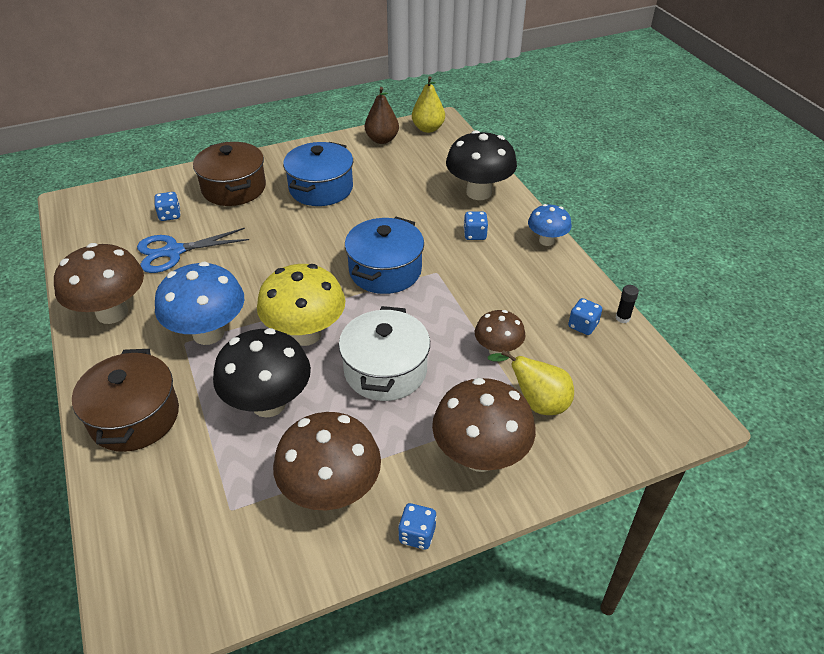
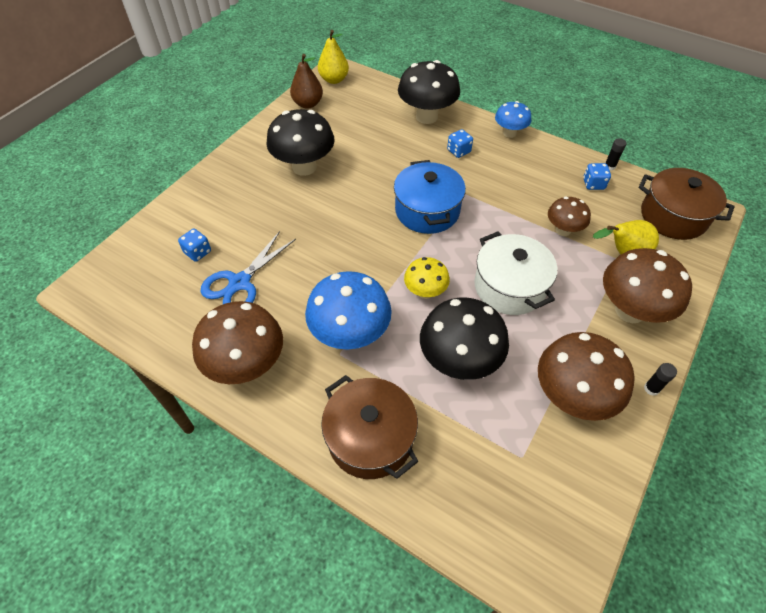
camera: 35 degrees left, 10 degrees up
(234, 188) = (229, 201): brown pot -> brown pot (673, 216)
(305, 334) = (425, 292): yellow mushroom -> yellow mushroom, size x0.57
(321, 188) = (304, 167): blue pot -> black mushroom
(417, 534) = (651, 388): blue dice -> black glue stick

